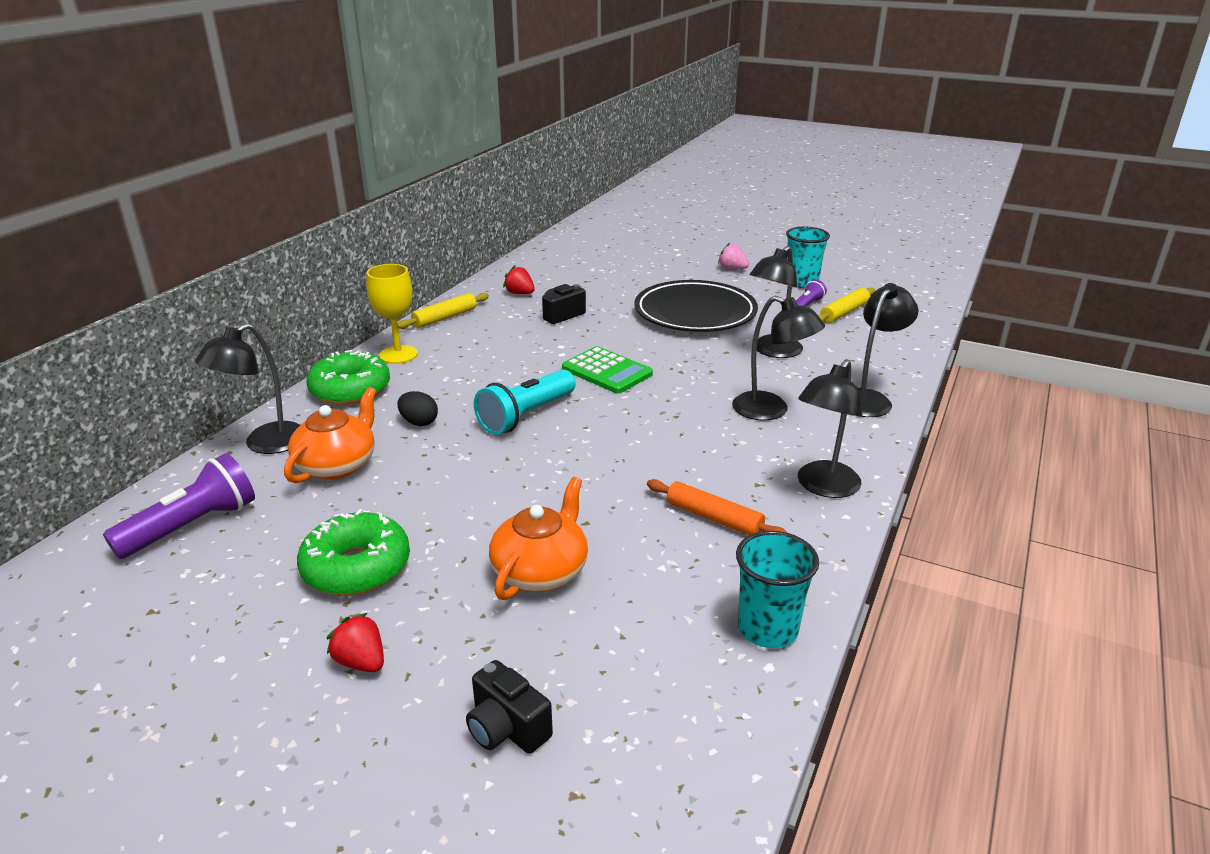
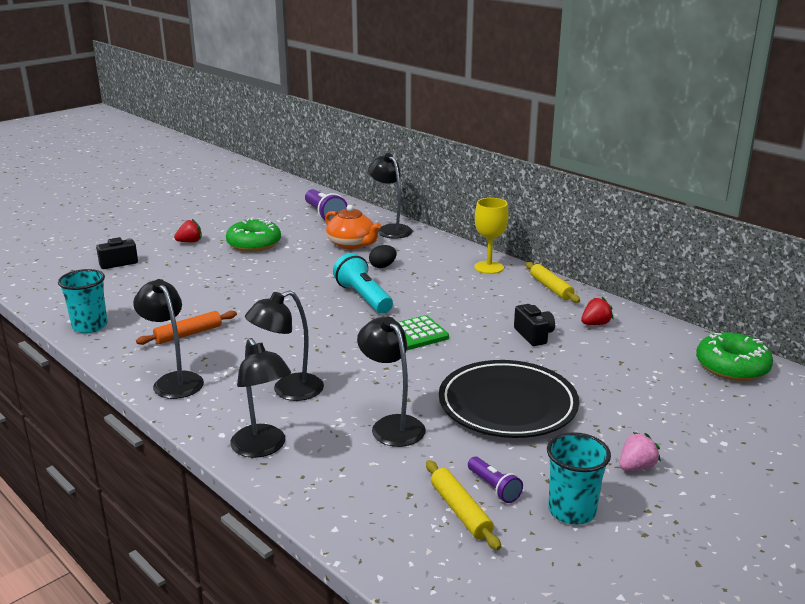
camera: 110 degrees right, 5 degrees down
(350, 390) = (442, 251): green donut -> green donut (732, 367)
(541, 571) = (202, 281): orange teapot -> none

